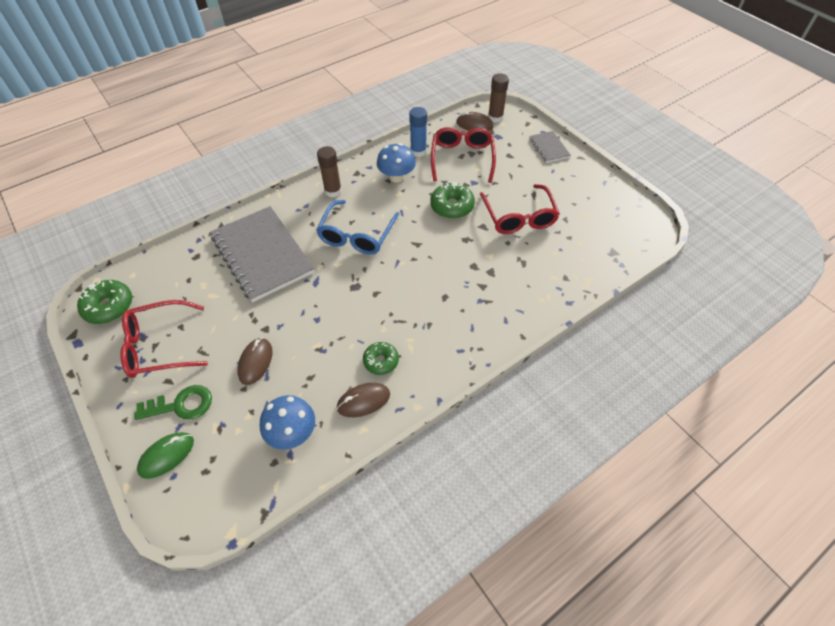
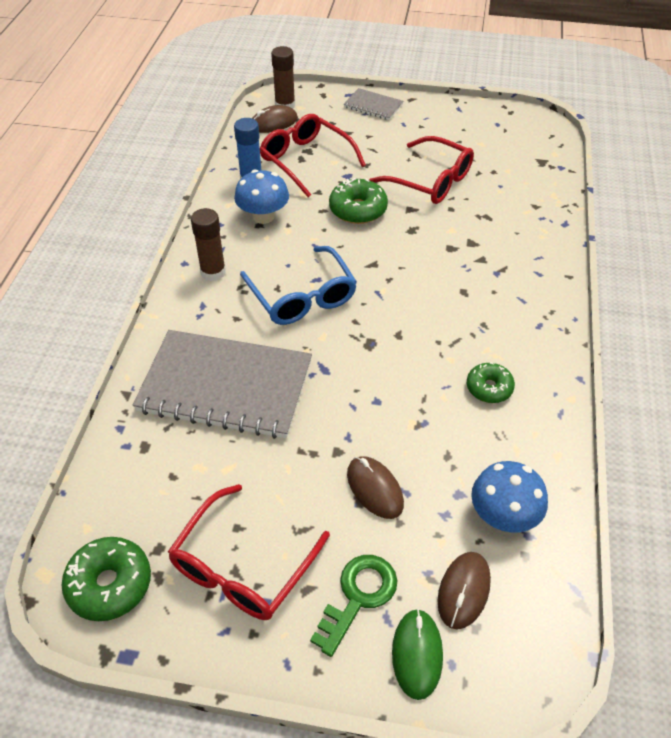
camera: 45 degrees left, 5 degrees down
(363, 401) = (523, 433): brown mouse -> brown mouse (463, 591)

